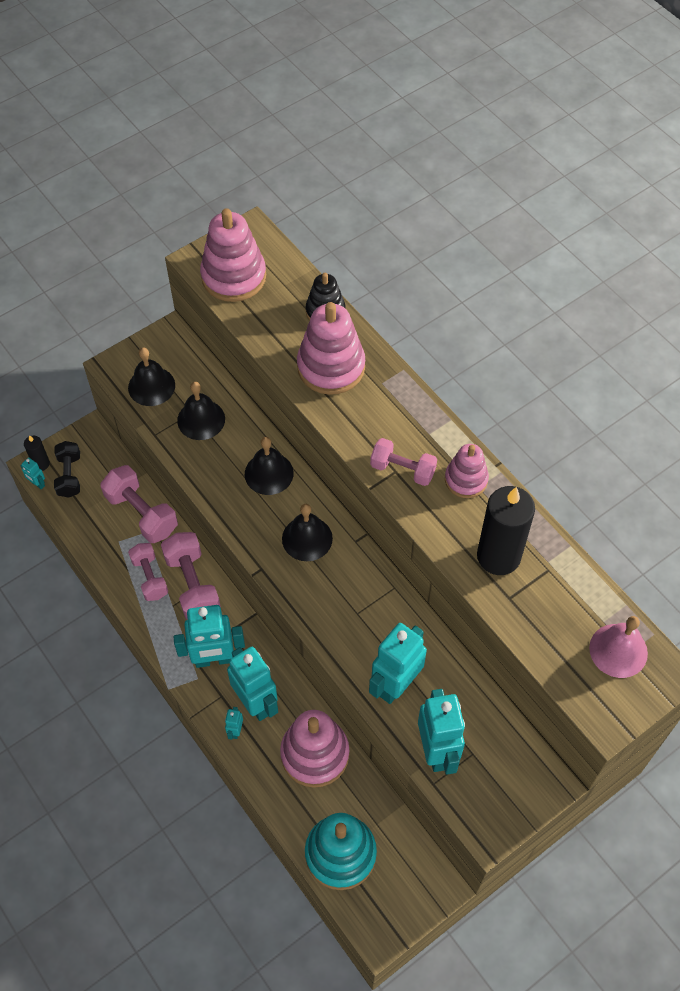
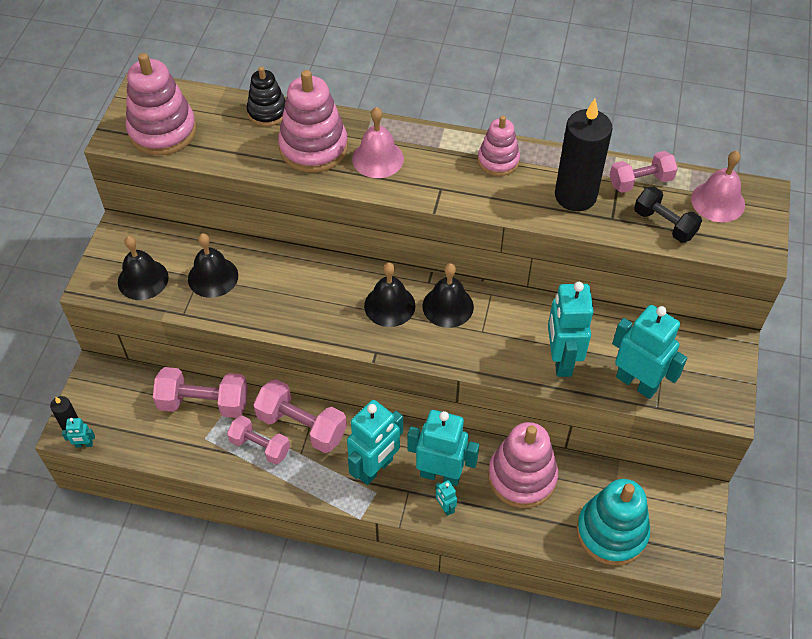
camera: 40 degrees left, 5 degrees down
(69, 475) = (108, 418): black dumbbell -> black dumbbell (664, 224)
(269, 473) = (311, 279): black bell -> black bell (448, 306)
(371, 410) = (378, 158): none -> pink bell
(402, 469) = (445, 183): pink dumbbell -> pink dumbbell (640, 181)

